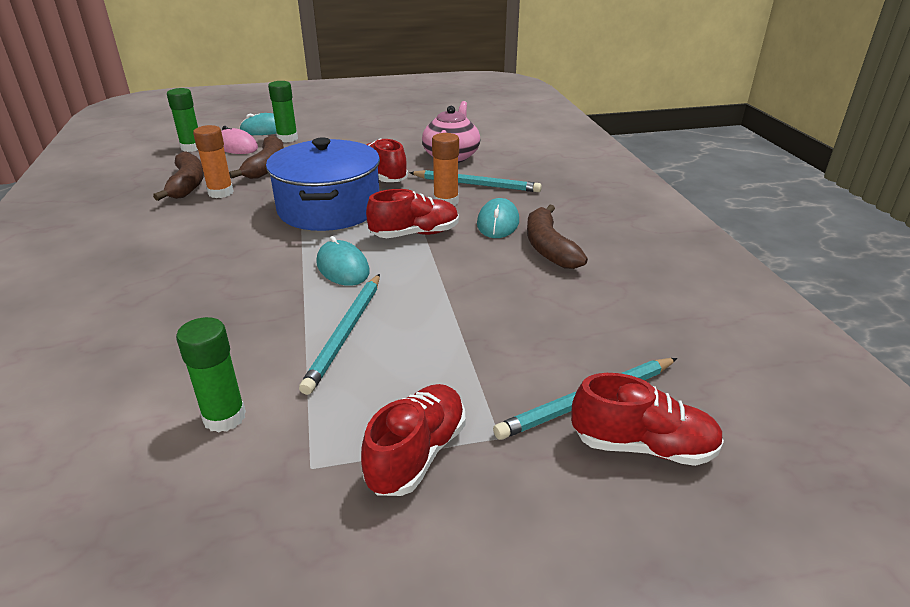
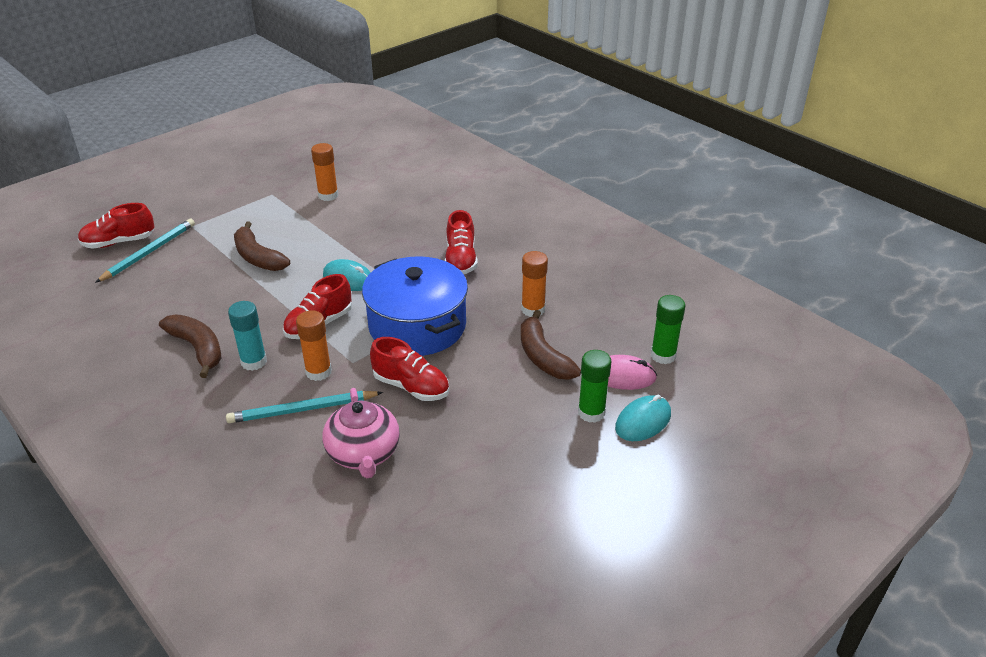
camera: 150 degrees right, 5 degrees up
(187, 185) = (576, 307): brown banana -> brown banana (258, 257)
(224, 417) = (328, 195): green glue stick -> orange glue stick
(346, 333) = (305, 242): turquoise pencil -> none
(417, 454) = (228, 210): red shoe -> red shoe (461, 260)
(498, 223) = (253, 362): turquoise mouse -> turquoise glue stick

